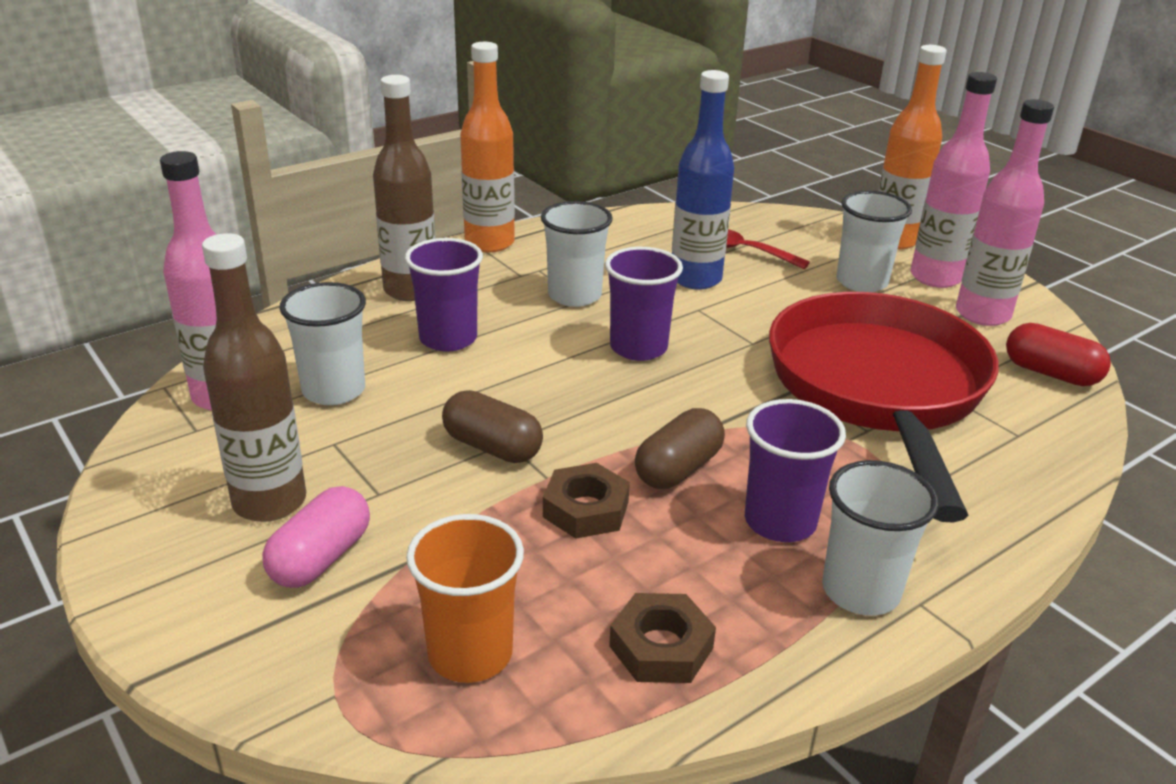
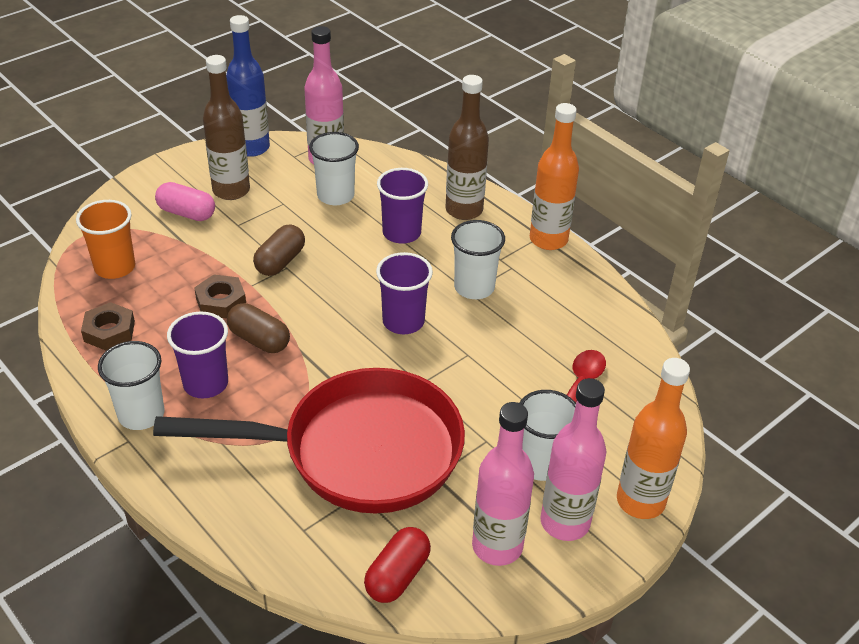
camera: 85 degrees right, 10 degrees up
(696, 279) = (518, 354): blue bottle -> blue bottle (252, 148)

